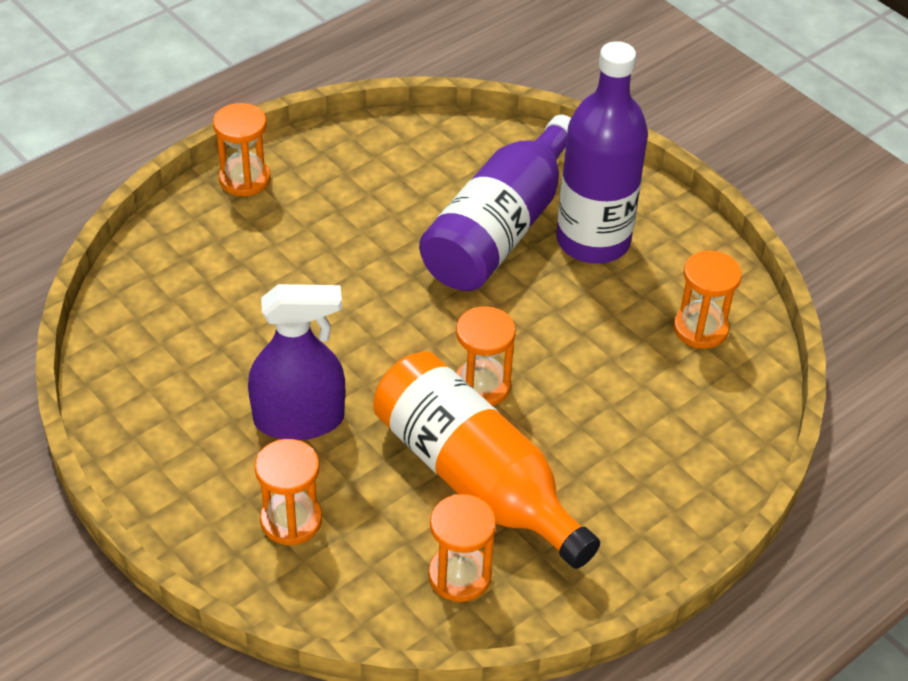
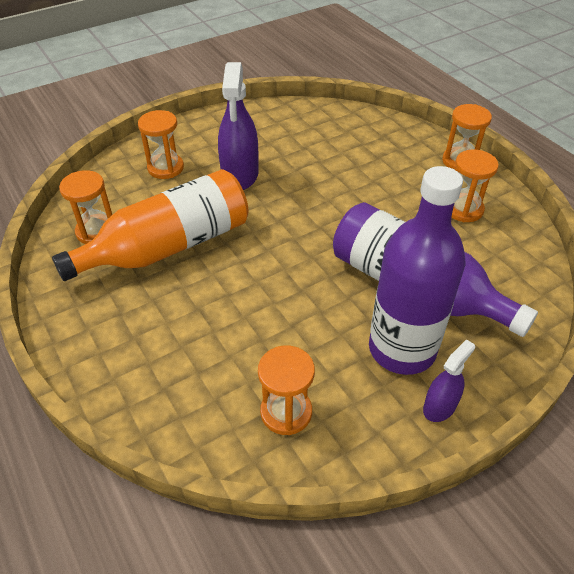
camera: 100 degrees right, 0 degrees up
(482, 386) = (249, 258): orange hourglass -> orange hourglass (463, 209)
(657, 215) = (439, 406): none -> purple spray bottle

